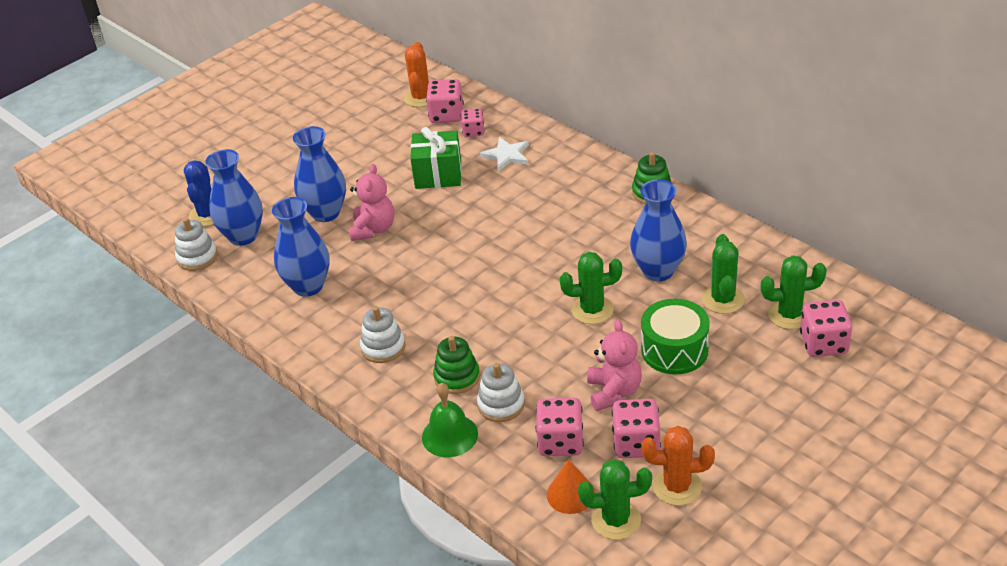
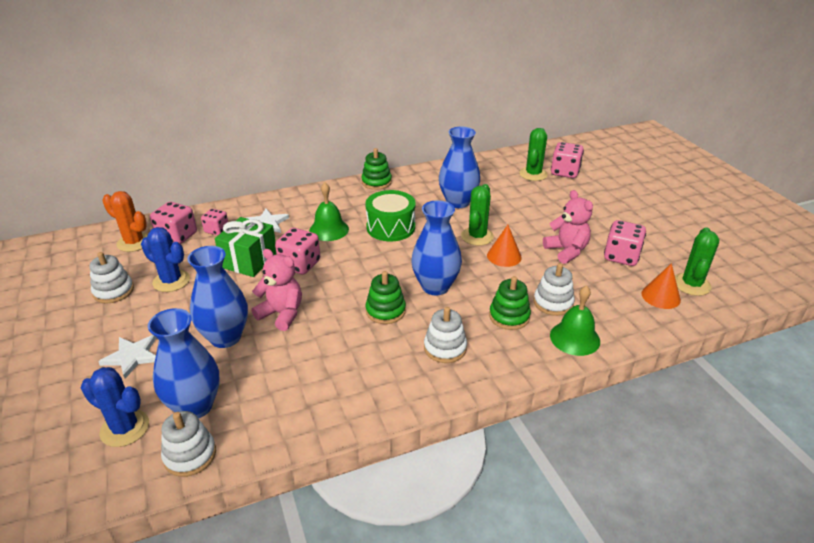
camera: 70 degrees left, 5 degrees down
(279, 178) = (132, 356): none -> white star
(308, 286) = (321, 376): blue vase -> blue vase (435, 286)
(348, 125) = (113, 291): none -> white stacking toy
(380, 147) = (171, 281): none -> blue cactus
(415, 290) = (385, 311): none -> green stacking toy
(526, 199) = (329, 229): none -> green bell
(560, 442) = (606, 286): pink dice -> pink dice (300, 264)
(566, 343) = (504, 256): none -> orange cone
(614, 392) = (566, 251): pink teddy bear -> pink teddy bear turned 45 degrees clockwise
(674, 350) = (539, 218): green drum -> green drum (391, 227)
(677, 486) = (667, 253): orange cactus -> none
(723, 299) = (503, 189): green cactus -> none

